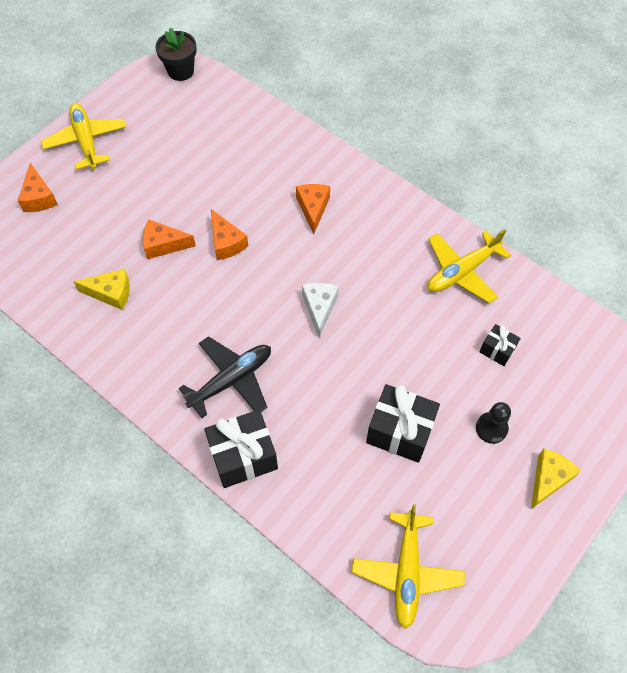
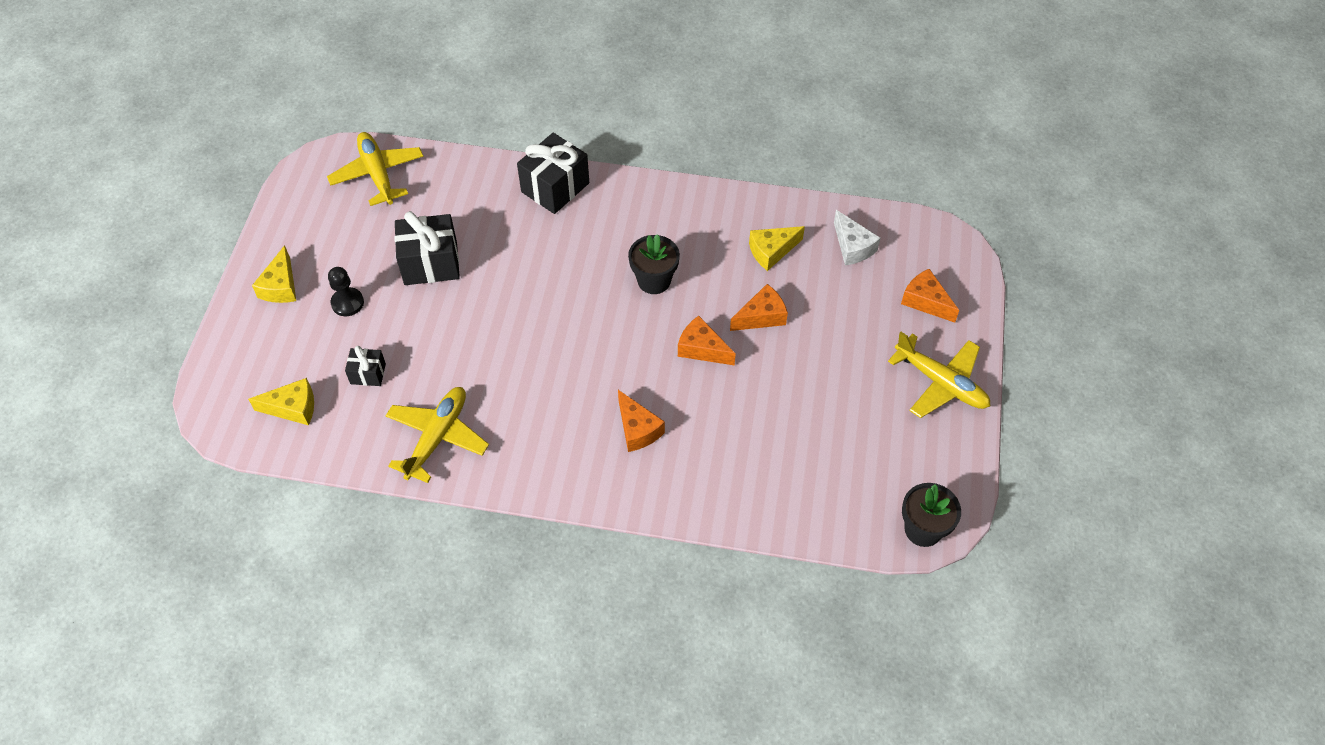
camera: 150 degrees right, 5 degrees down
(221, 316) = (654, 280): none -> black flower pot
(231, 380) = (605, 235): black plane -> none
(319, 308) = (565, 331): white cheese -> white cheese (852, 247)
(569, 350) = (293, 408): none -> yellow cheese

